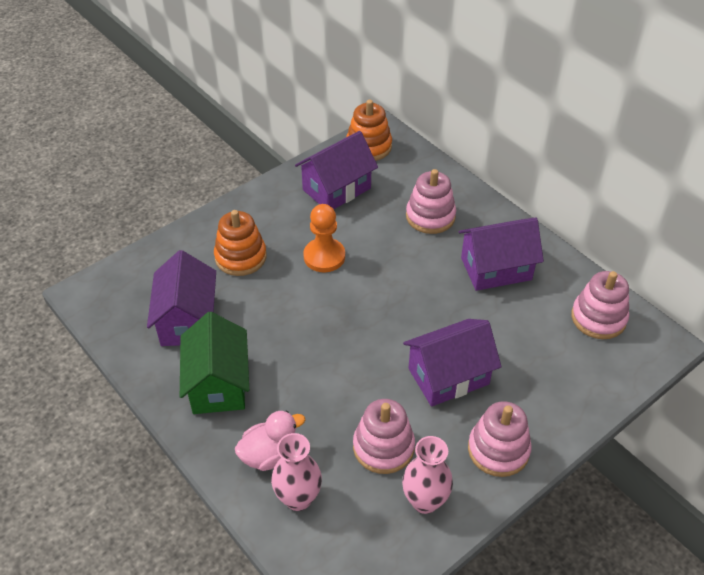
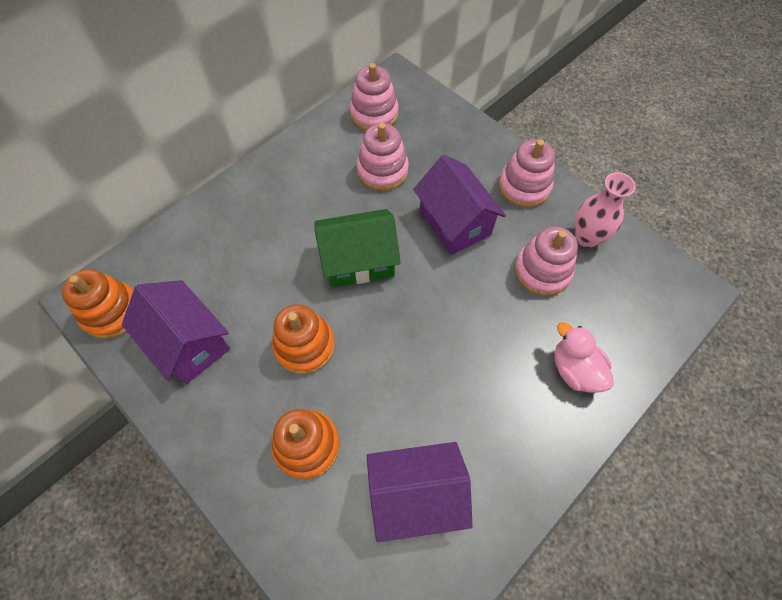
camera: 95 degrees left, 15 degrees up
(218, 384) = (501, 437): green house -> green house (358, 261)
(298, 498) = (613, 337): pink vase -> none
(324, 256) = (304, 346): orange pawn -> orange stacking toy
(430, 216) = (242, 242): pink stacking toy -> pink stacking toy (382, 171)
(496, 269) = (318, 185): purple house -> none

